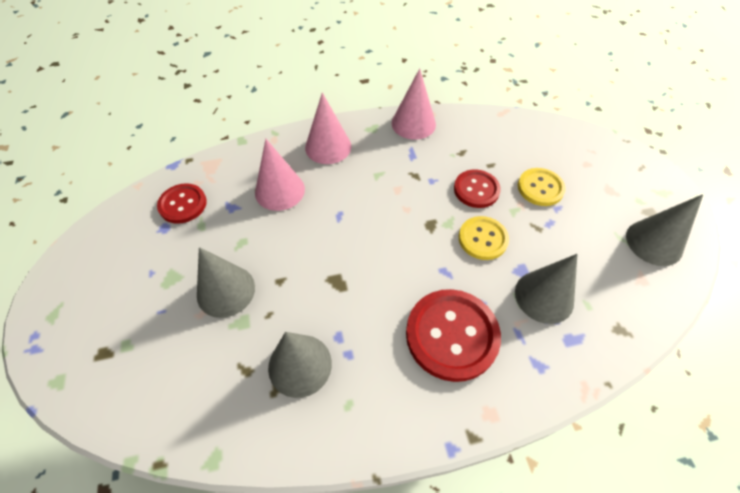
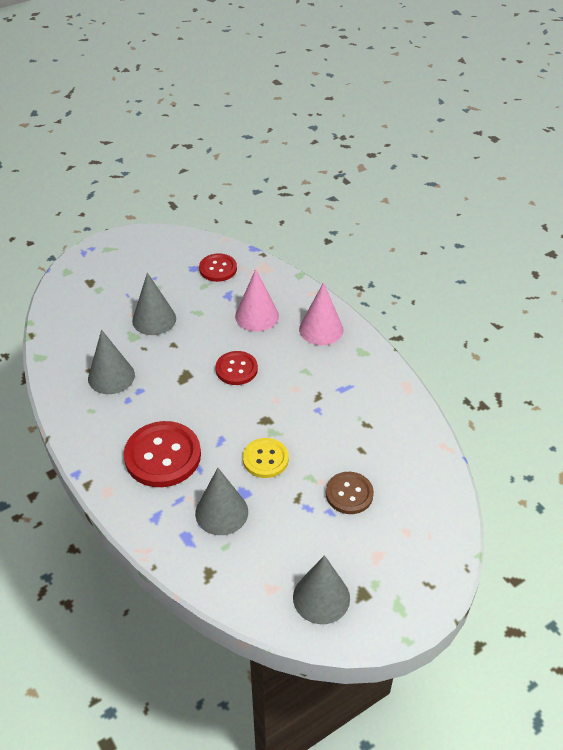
camera: 70 degrees right, 10 degrees down
(413, 123) = (385, 379): pink cone -> none
(476, 190) = (322, 444): red button -> red button (236, 369)
(540, 188) = (349, 494): yellow button -> brown button

